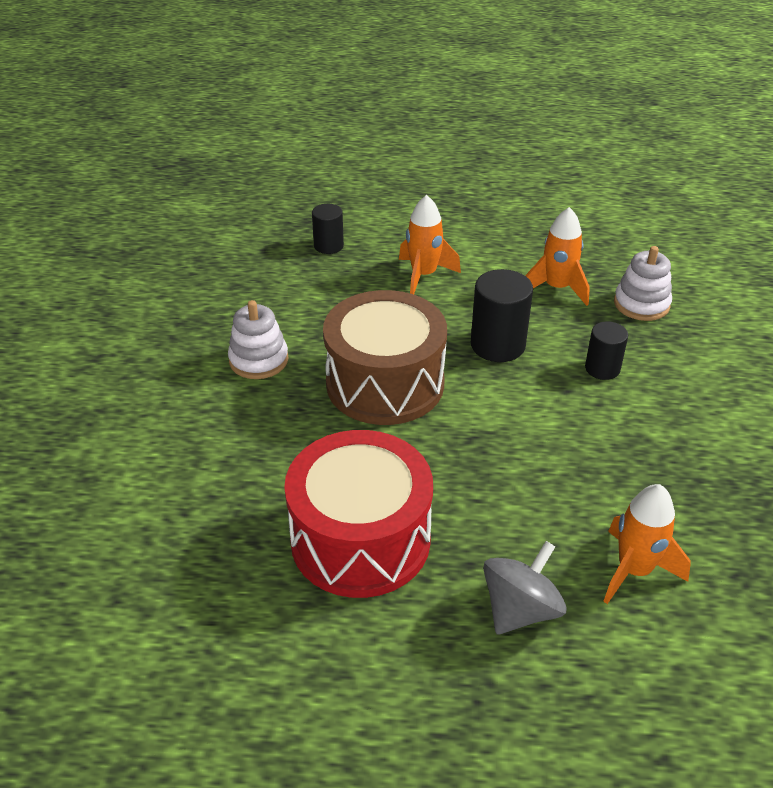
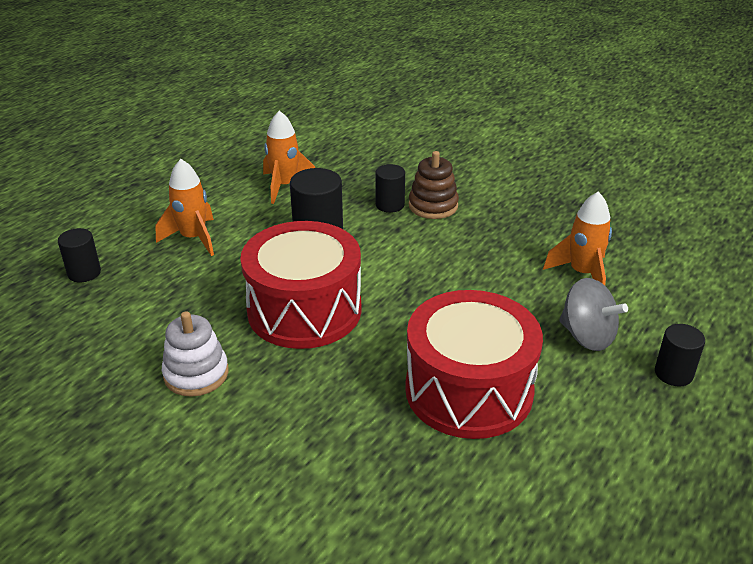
camera: 60 degrees left, 5 degrees down
(385, 383) = (304, 310): brown drum -> red drum
(518, 713) = (673, 373): none -> black cylinder
(520, 609) = (587, 336): grey spinning top -> grey spinning top turned 150 degrees clockwise
(636, 400) = (433, 206): none -> brown stacking toy
(641, 304) = (341, 161): white stacking toy -> none

